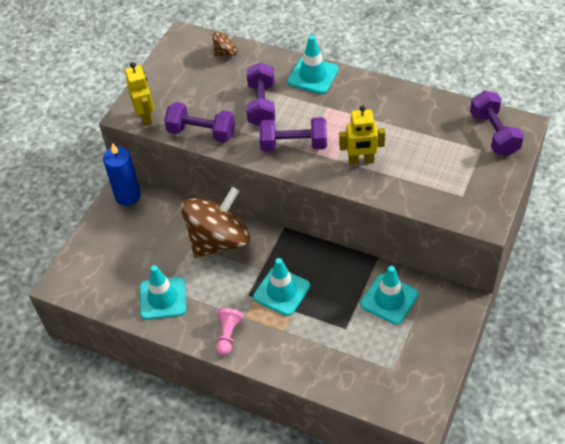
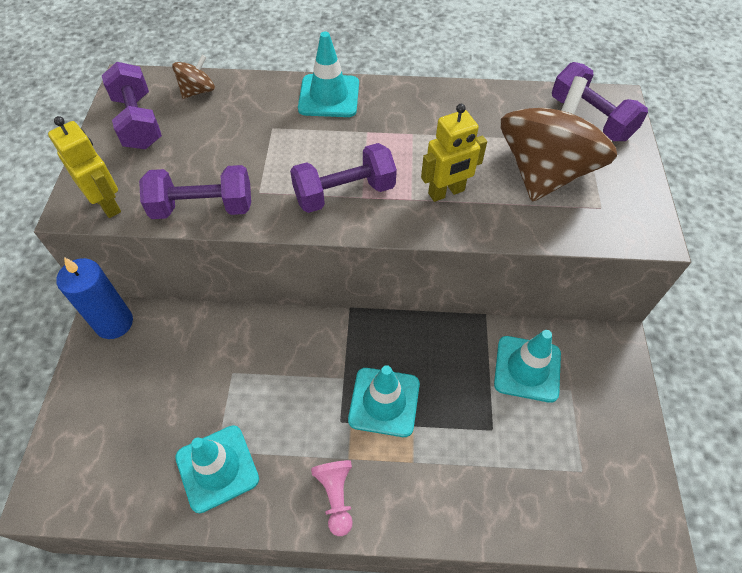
camera: 25 degrees left, 5 degrees up
(218, 241) = (268, 352): brown spinning top -> brown spinning top (544, 172)
(261, 105) = (275, 149): purple dumbbell -> purple dumbbell (138, 122)

